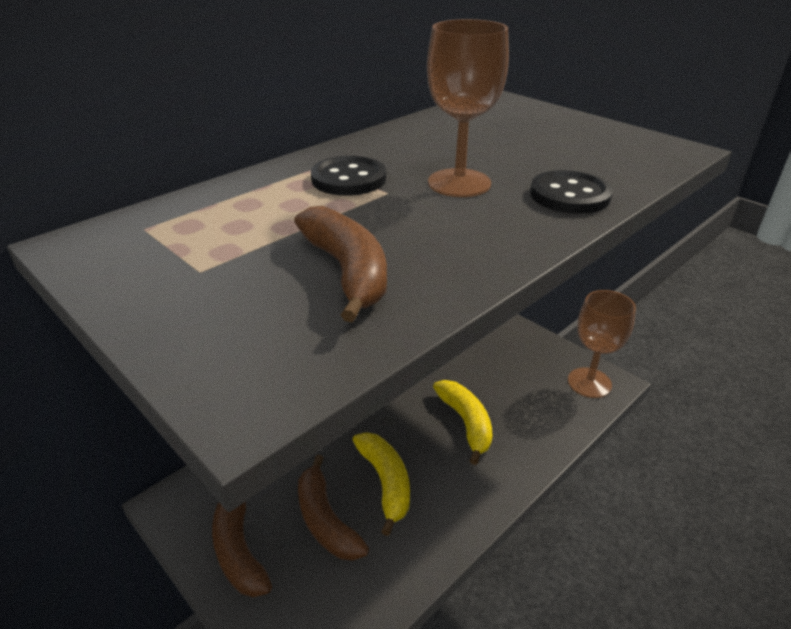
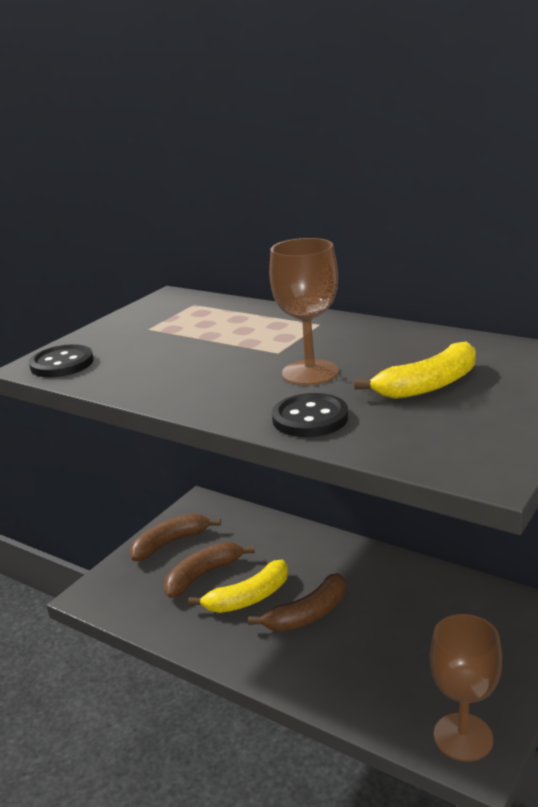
camera: 80 degrees right, 10 degrees down
(348, 179) = (294, 336): black button -> black button (62, 364)
(348, 271) = (155, 362): brown banana -> brown banana (308, 614)
(466, 423) = (341, 636): yellow banana -> yellow banana (428, 385)

